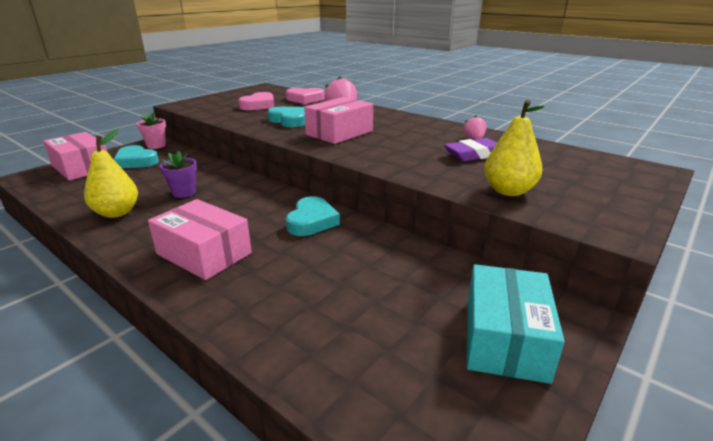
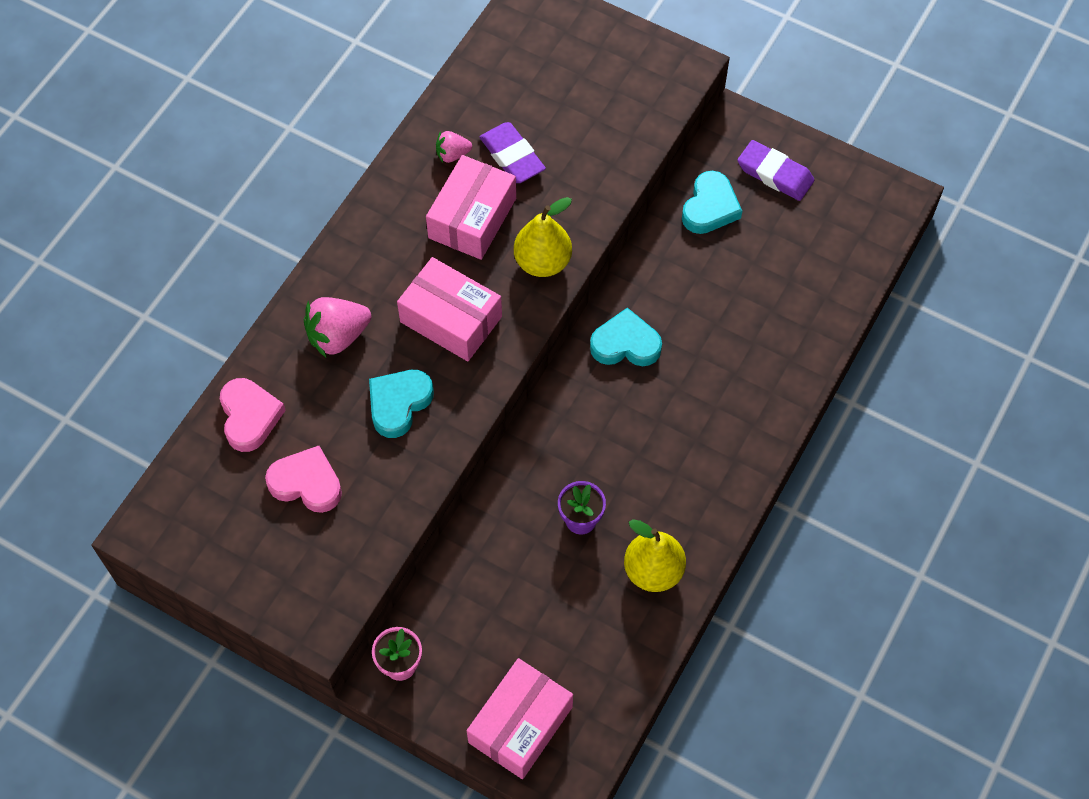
camera: 100 degrees left, 35 degrees up
(136, 161) = (480, 654): turquoise heart -> turquoise heart (710, 207)
(204, 253) = (717, 428): pink box -> pink box (472, 218)
(505, 338) = (775, 174): turquoise box -> purple eraser
(508, 191) = (617, 133): yellow pear -> yellow pear (542, 262)

